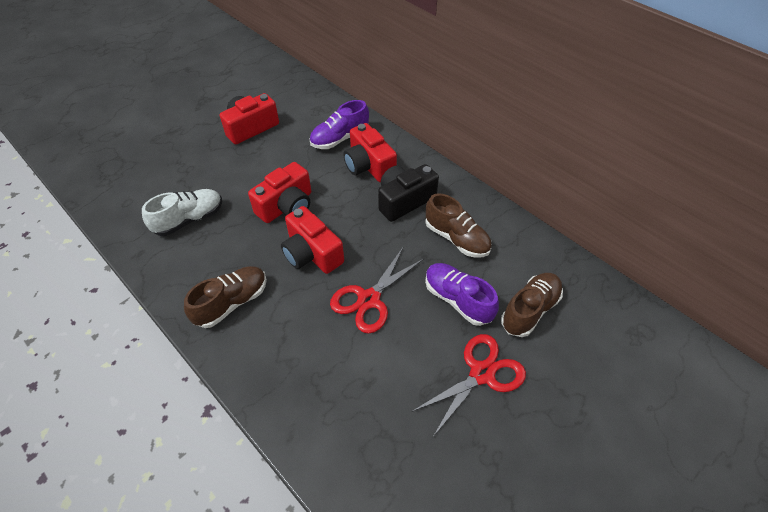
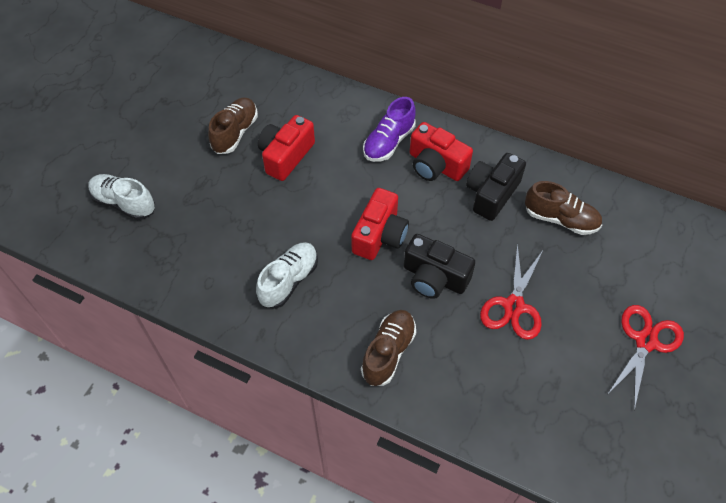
camera: 20 degrees left, 5 degrees up
(108, 129) = (124, 203): none -> white shoe
(312, 253) = (434, 277): red camera -> black camera
(457, 300) = (592, 280): purple shoe -> none
(529, 310) = (657, 269): brown shoe -> brown shoe (235, 133)

